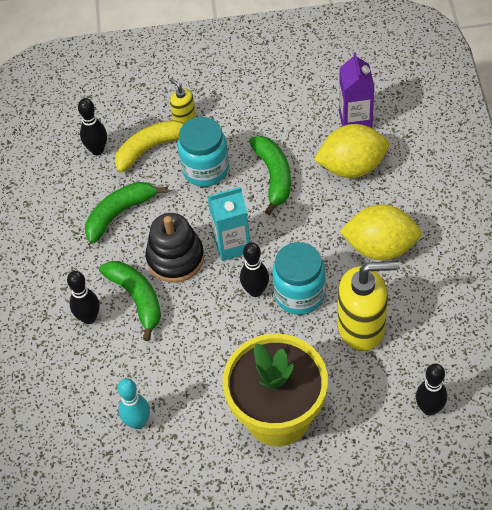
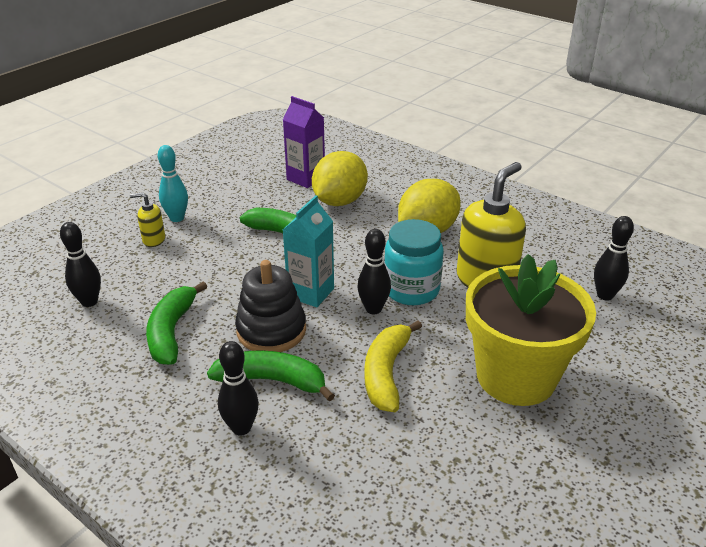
camera: 50 degrees left, 20 degrees down
(138, 422) = (407, 476): turquoise bowling pin -> turquoise bowling pin (177, 218)
(151, 148) = (147, 273): yellow banana -> yellow banana (386, 373)
(205, 169) = (219, 261): turquoise jar -> none

